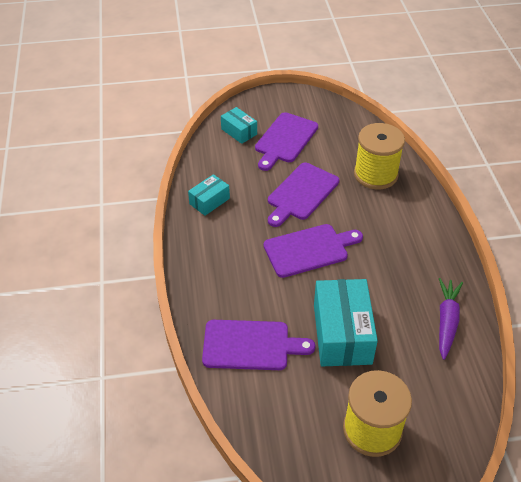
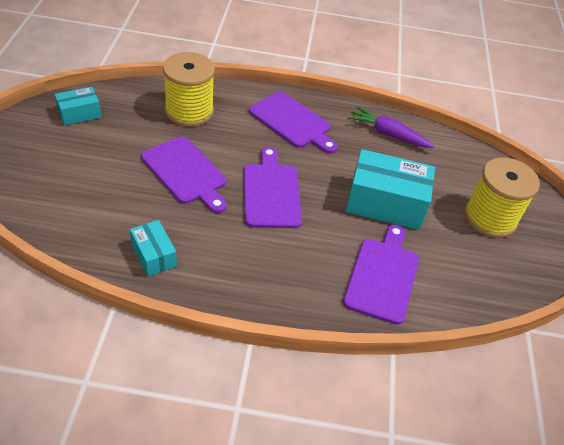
camera: 80 degrees left, 0 degrees up
(239, 132) = (44, 193): turquoise box -> turquoise box (79, 114)
(285, 140) = (89, 158): purple cutting board -> purple cutting board (292, 122)

